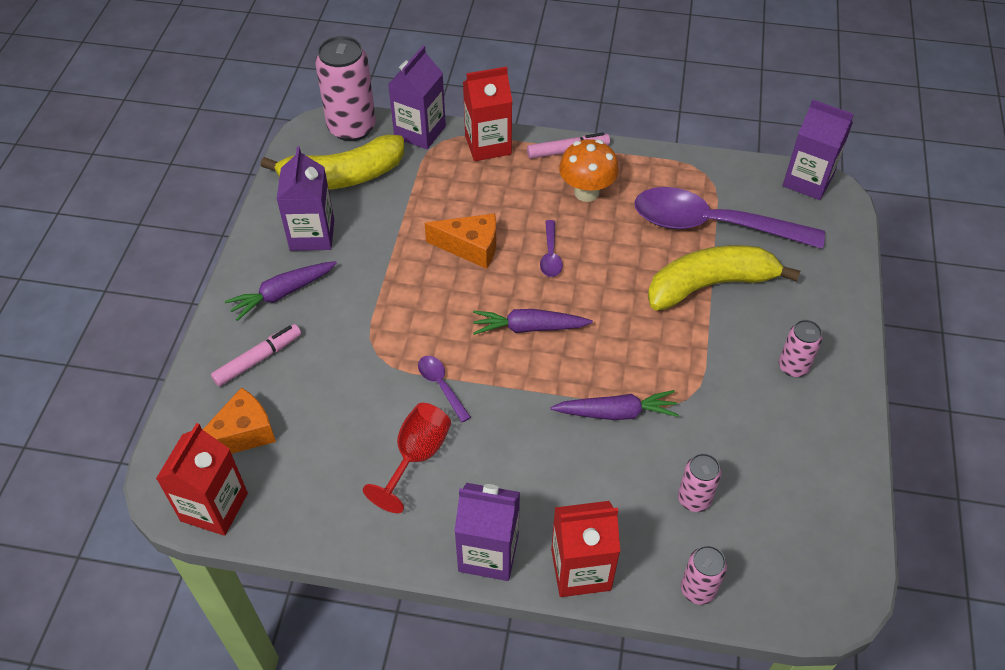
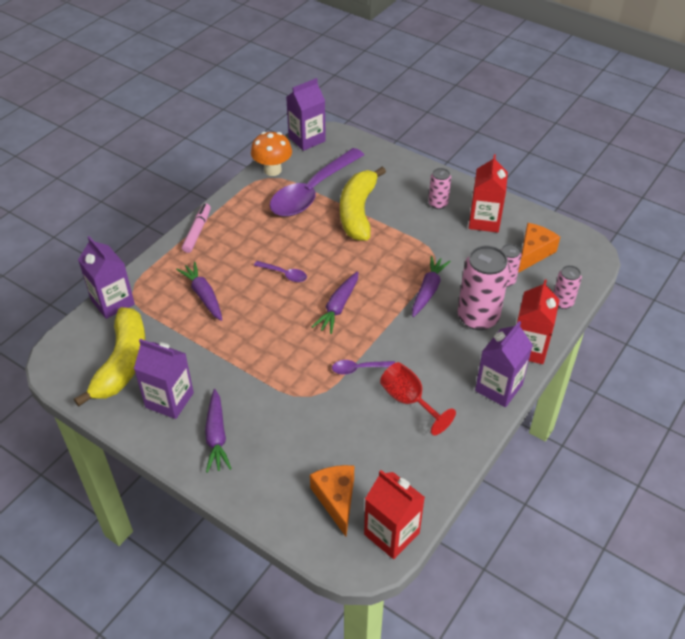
camera: 65 degrees left, 5 degrees down
(258, 359) = (271, 469): pink marker -> none
(352, 128) = (73, 341): pink can -> pink can (478, 317)
(471, 247) = (248, 312): orange cheese -> orange cheese (533, 253)
(473, 198) = (203, 295): none -> purple carrot
(488, 145) = (158, 269): red carton -> red carton (484, 221)
(586, 192) = (242, 236): orange mushroom -> orange mushroom (272, 170)

